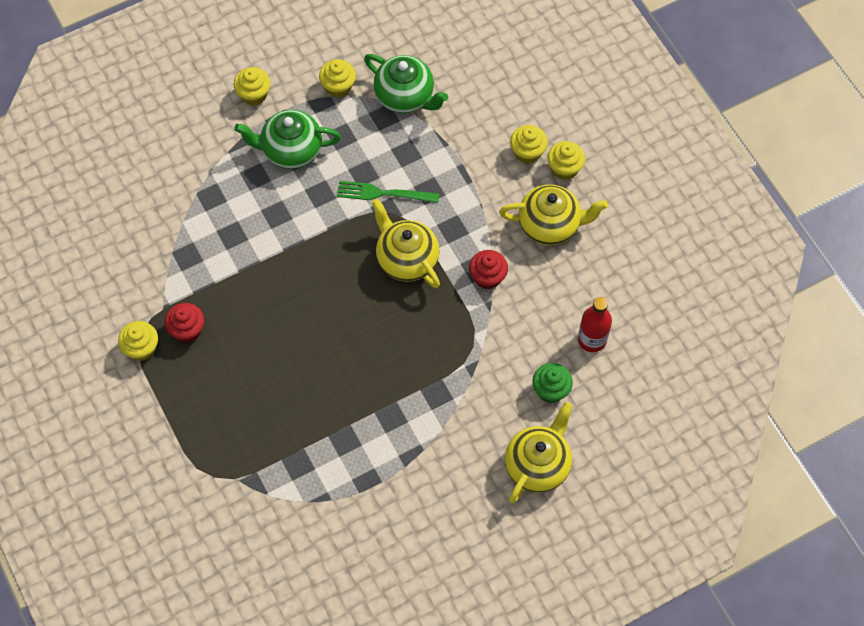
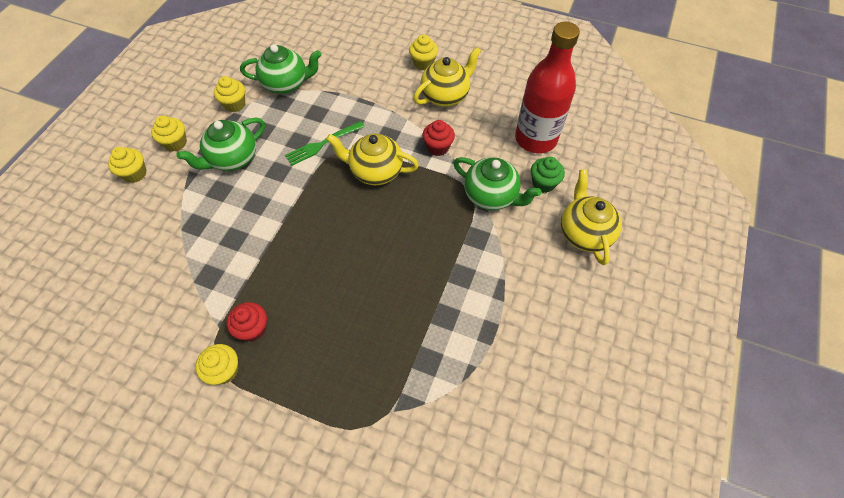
camera: 40 degrees left, 5 degrees down
(489, 365) = (491, 196): none -> green teapot
(527, 152) = (393, 68): yellow cupcake -> yellow cupcake (135, 174)
(592, 339) = (535, 139): red bottle -> red bottle, size x1.84

